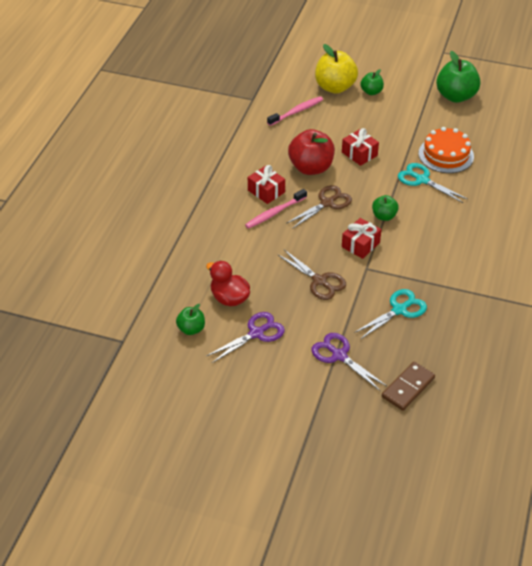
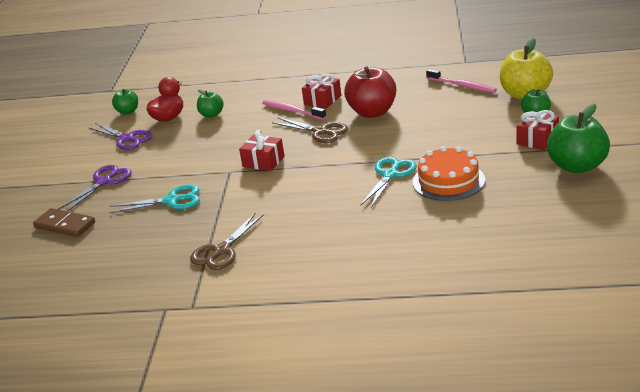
camera: 80 degrees right, 15 degrees down
(319, 281) = (202, 152): brown scissors -> brown scissors (221, 250)
(359, 154) = (413, 131): red gift -> red gift (537, 139)
(384, 216) = (314, 165): green apple -> green apple (211, 115)
(399, 310) = (172, 200): turquoise scissors -> turquoise scissors turned 45 degrees counterclockwise

